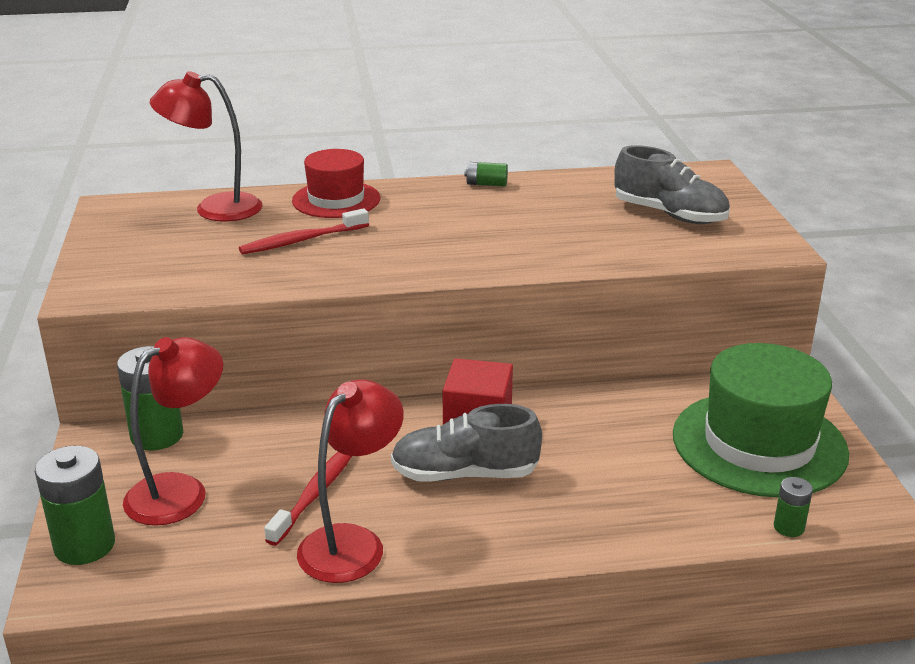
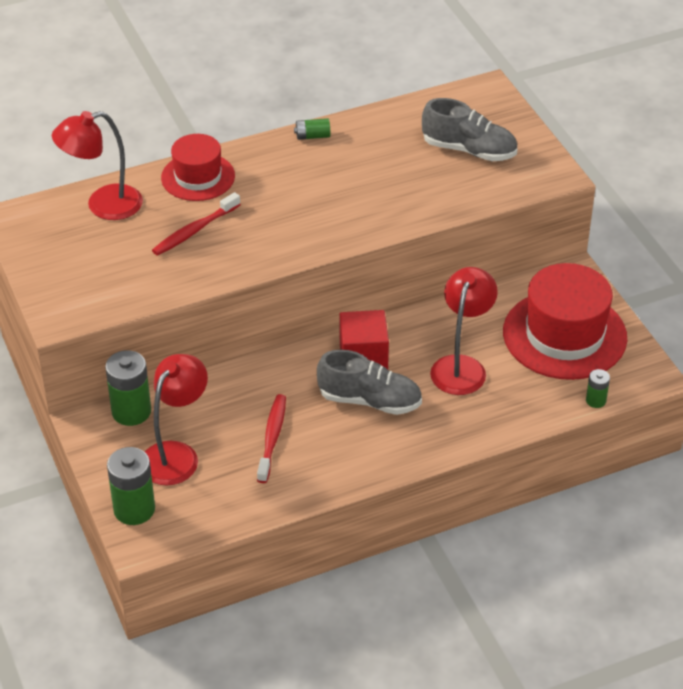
camera: 15 degrees left, 15 degrees up
(352, 543) = (315, 470): red lamp -> red lamp (461, 366)
(465, 474) = (369, 400): grey shoe -> grey shoe turned 150 degrees counterclockwise
(759, 444) = (564, 335): green hat -> red hat

